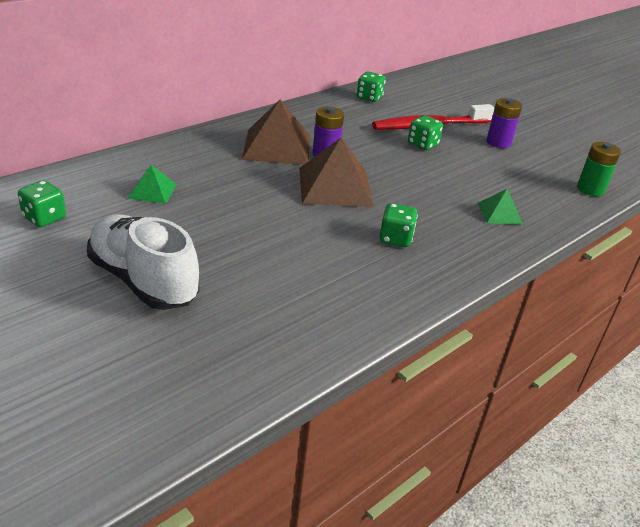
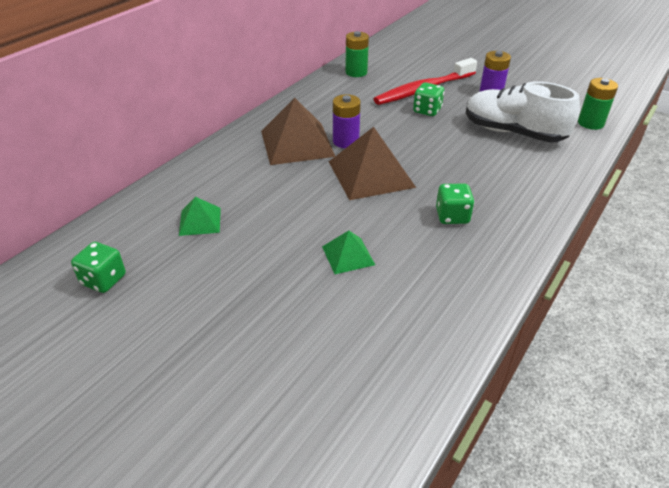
camera: 10 degrees left, 5 degrees up
(143, 280) = (237, 327): white shoe -> white shoe (513, 133)
(369, 98) = (356, 72): green dice -> green battery
(499, 213) = (528, 166): green pyramid -> green pyramid (348, 255)

